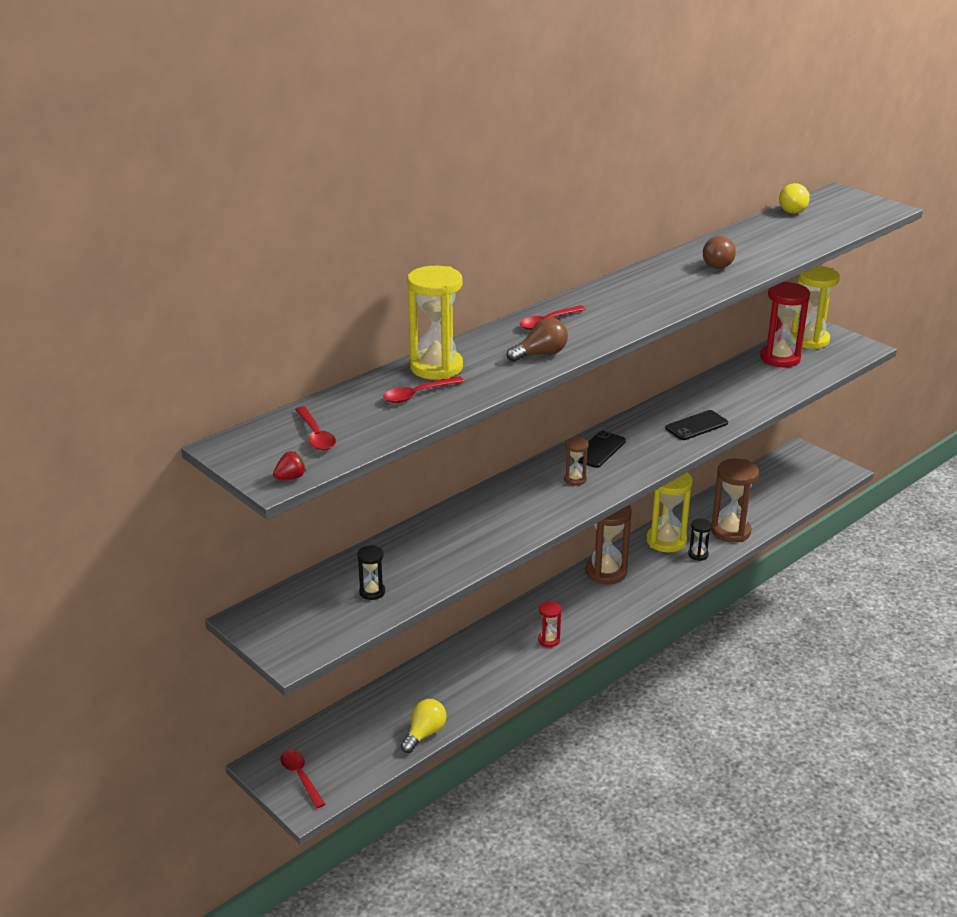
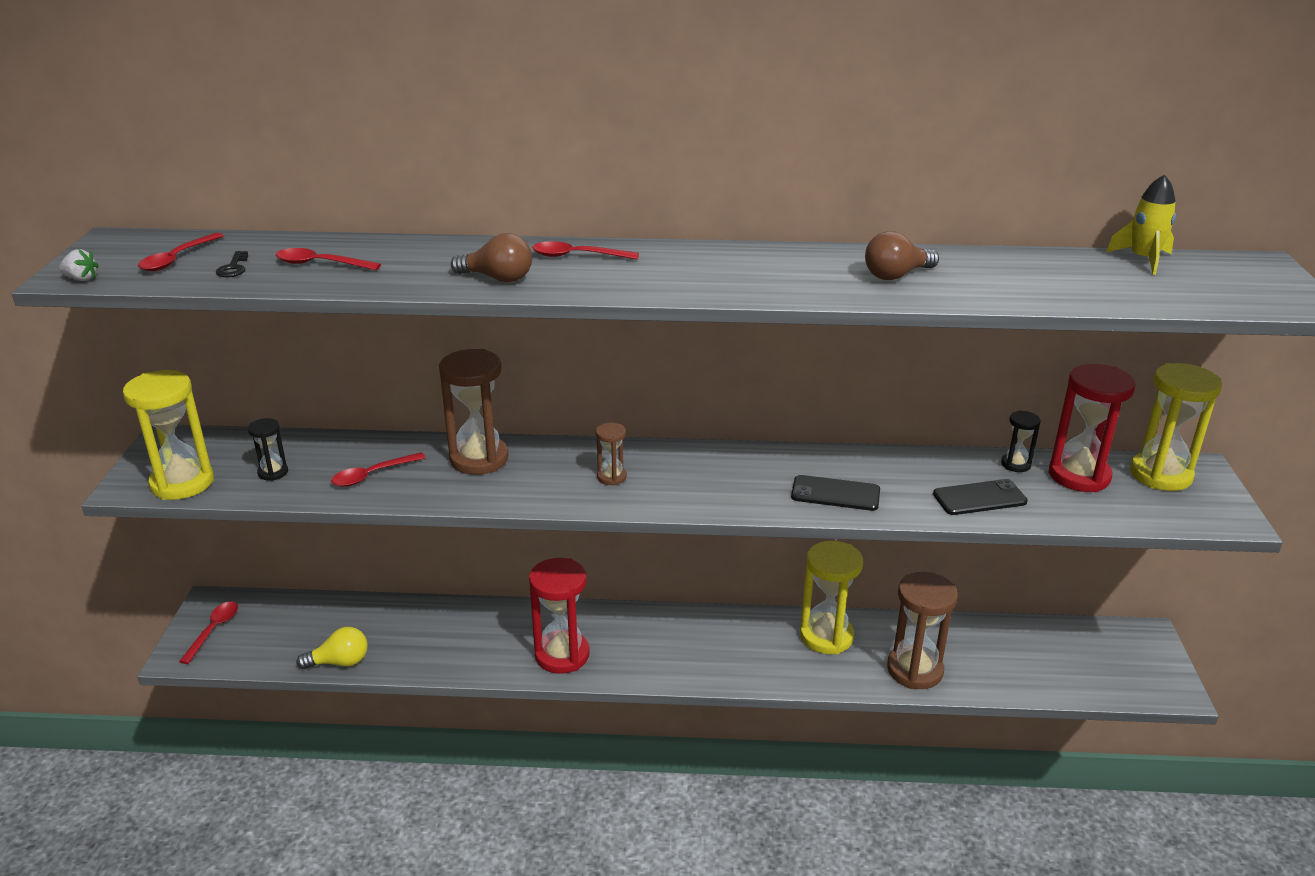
camera: 45 degrees right, 0 degrees up
(290, 477) = (81, 279): red strawberry -> white strawberry
(370, 422) = (233, 268): none -> black key
(436, 367) = (390, 251): yellow hourglass -> yellow hourglass (182, 483)
(439, 556) = (372, 475): none -> red spoon
(549, 640) = (562, 655): red hourglass -> red hourglass, size x2.02
(599, 450) = (688, 463): black phone -> black phone (979, 498)
(606, 572) = (716, 628): brown hourglass -> brown hourglass (479, 459)
(698, 555) = (838, 671): black hourglass -> black hourglass (1015, 464)
(794, 210) = (1143, 259): yellow light bulb -> yellow rocket

